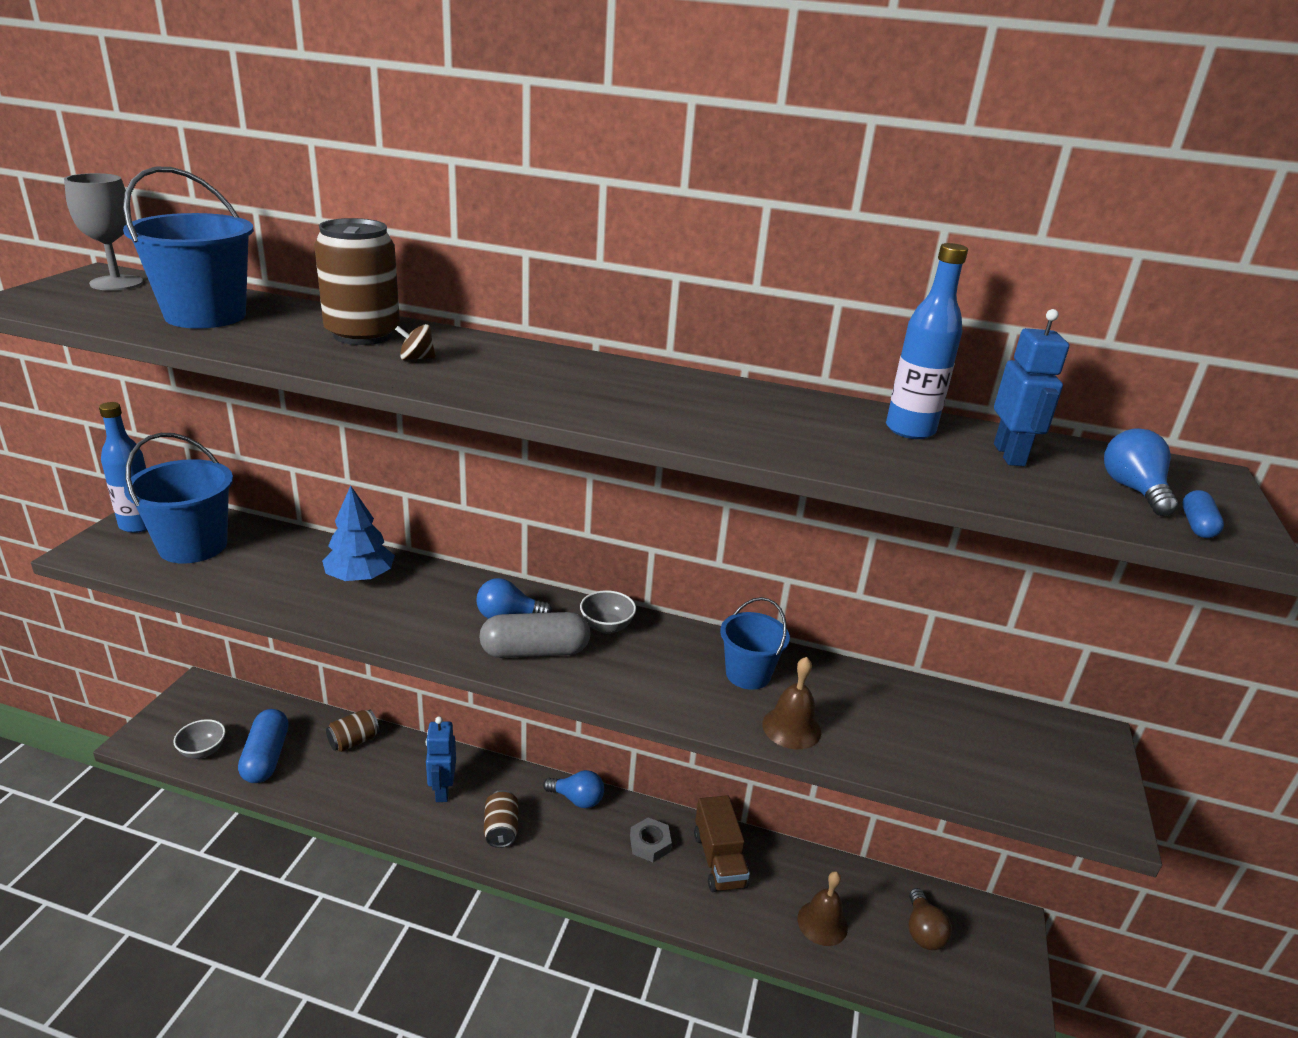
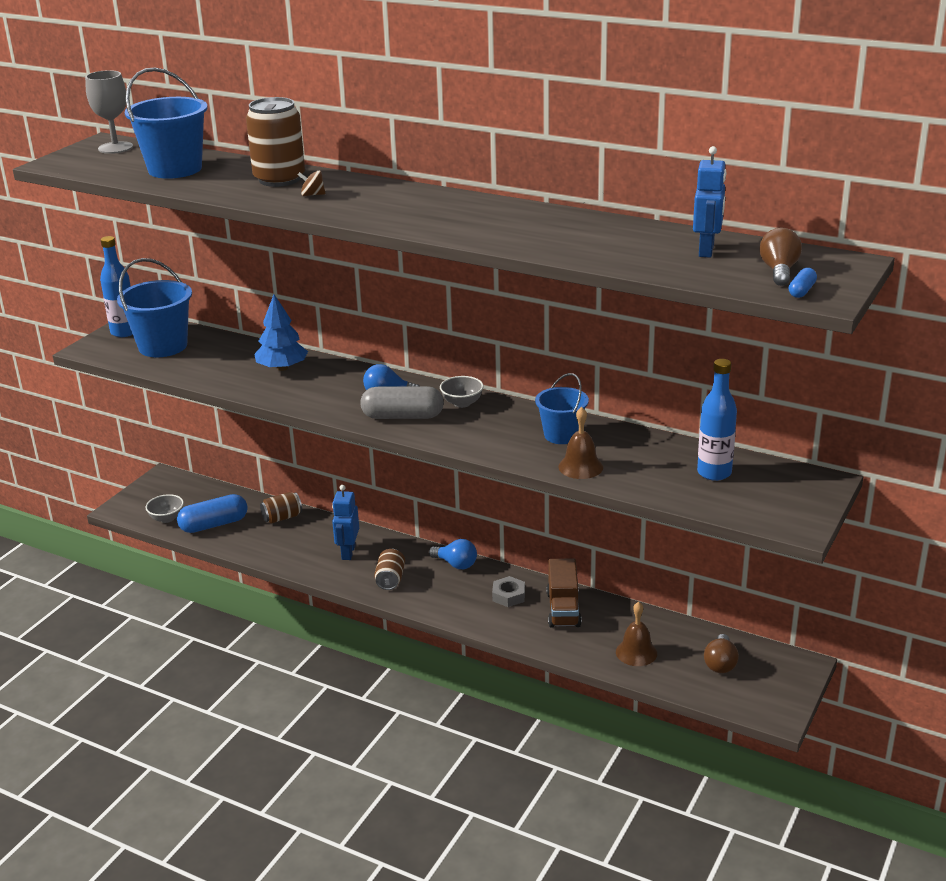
camera: 15 degrees right, 0 degrees up
(266, 757) = (214, 524): blue capsule -> blue capsule turned 60 degrees clockwise
(910, 430) = (645, 235): blue bottle -> blue bottle (714, 473)
(1133, 490) = (779, 271): blue light bulb -> brown light bulb

